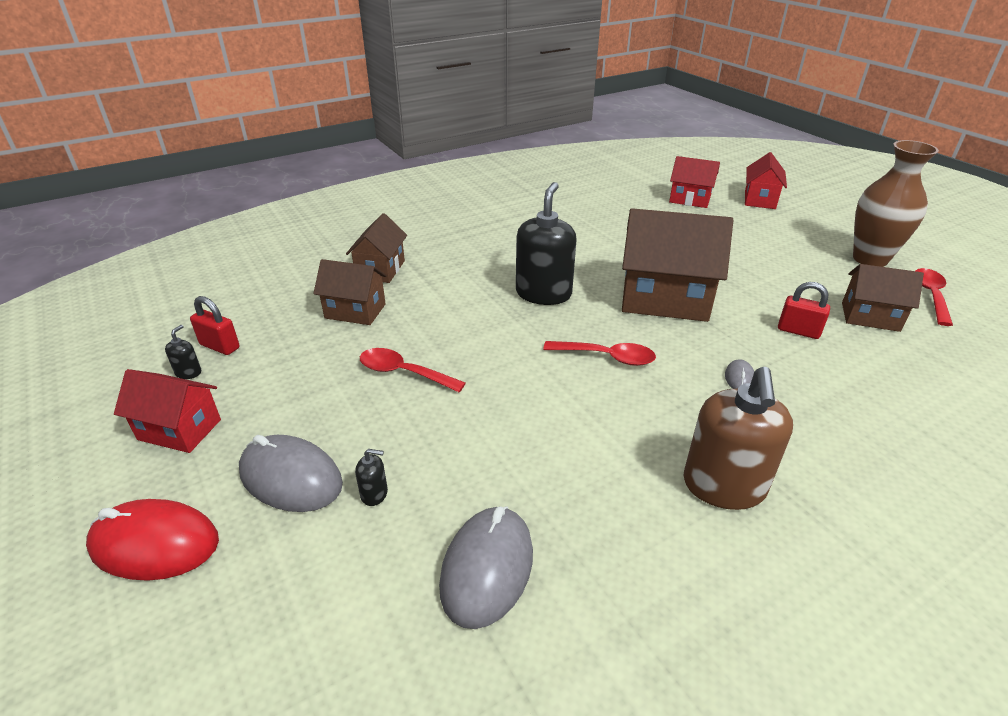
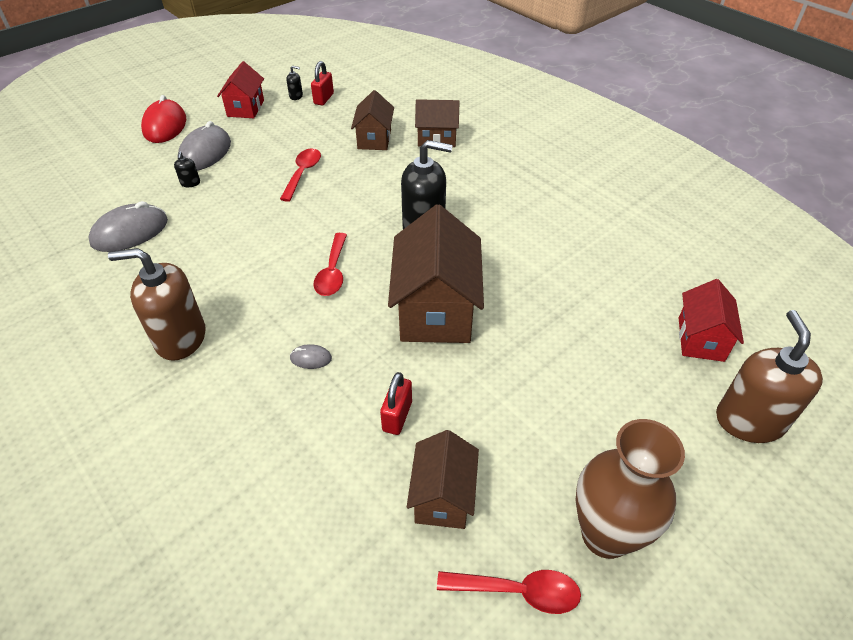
camera: 80 degrees right, 10 degrees up
(487, 568) = (130, 232): grey mouse -> grey mouse turned 45 degrees counterclockwise
(760, 200) = (749, 420): red house -> brown soap dispenser

